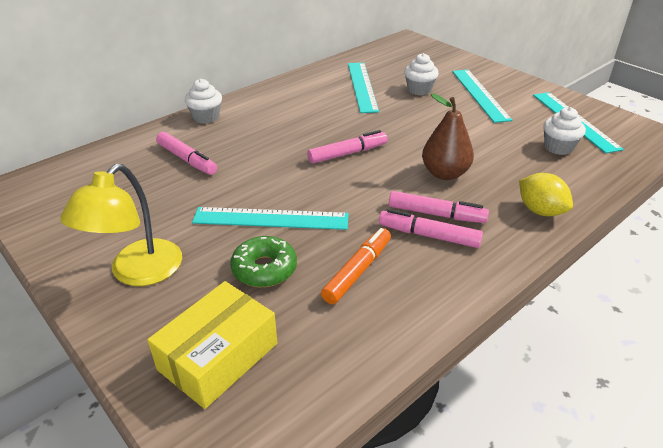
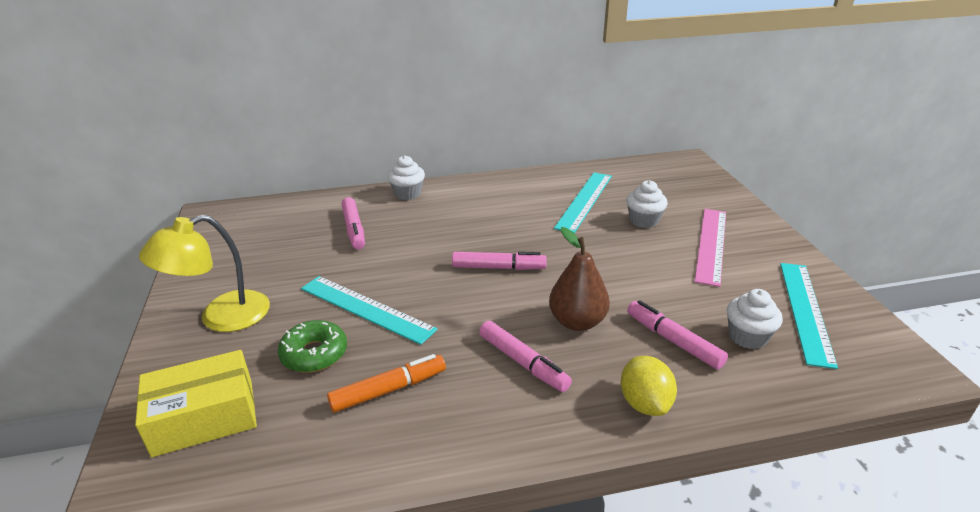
camera: 30 degrees right, 5 degrees down
(429, 235) = (492, 382): pink marker -> pink marker (673, 340)
(479, 94) = (711, 245): turquoise ruler -> pink ruler

